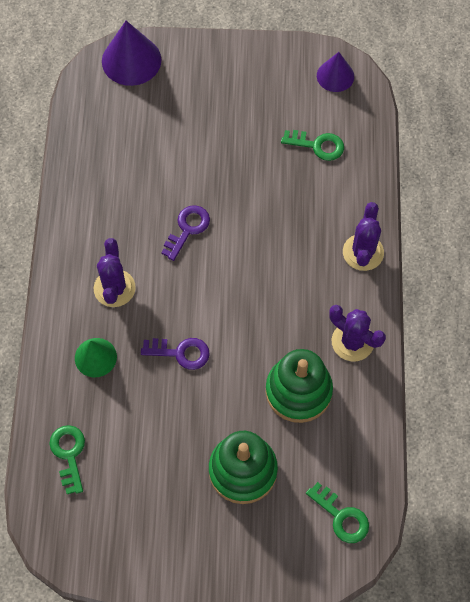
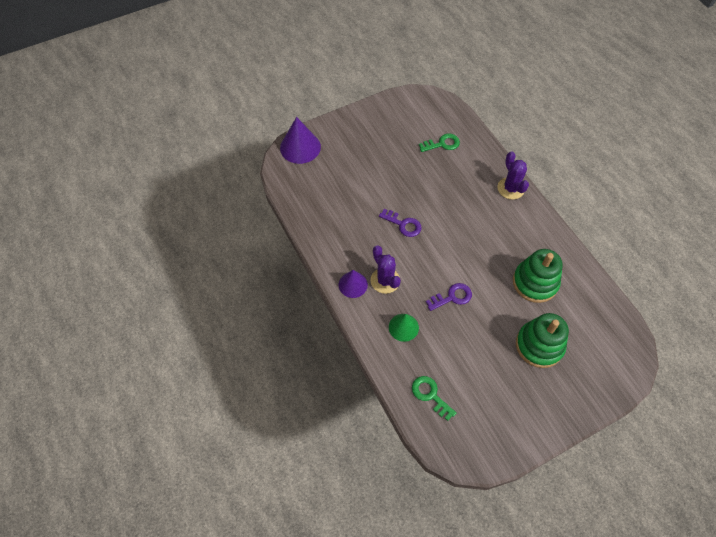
camera: 30 degrees left, 5 degrees down
(187, 229) = (403, 224): purple key -> purple key turned 120 degrees clockwise
(335, 76) = (424, 103): purple cone -> purple cone (353, 284)
(341, 517) = (613, 340): green key -> none
(352, 342) = (542, 239): purple cactus -> none

